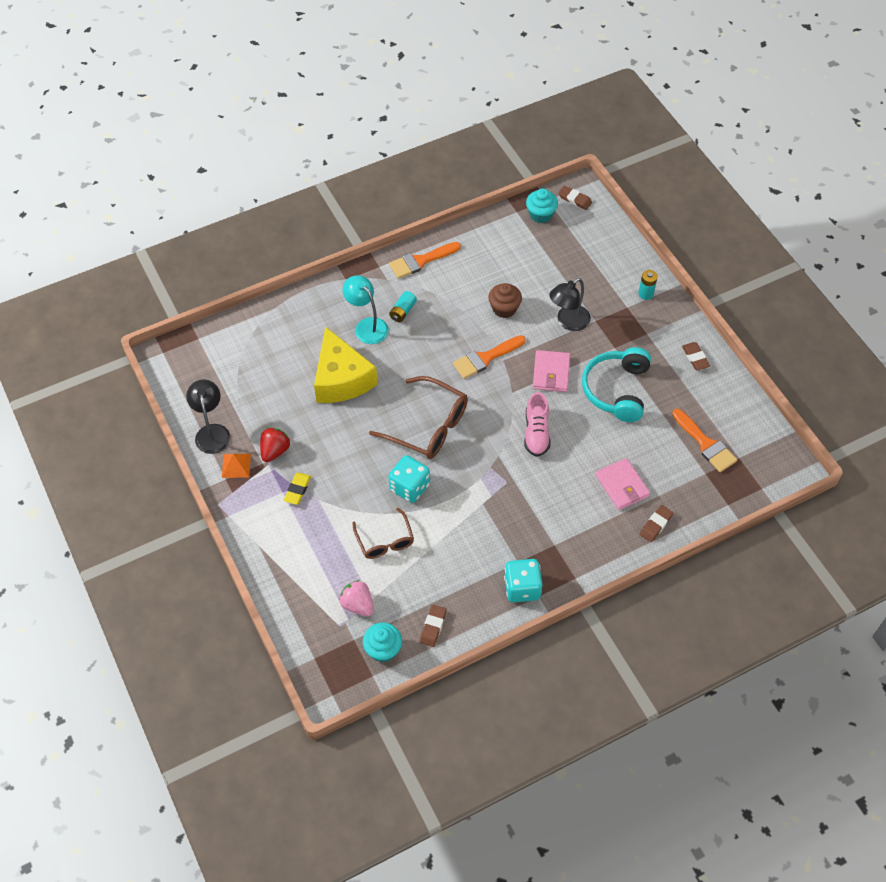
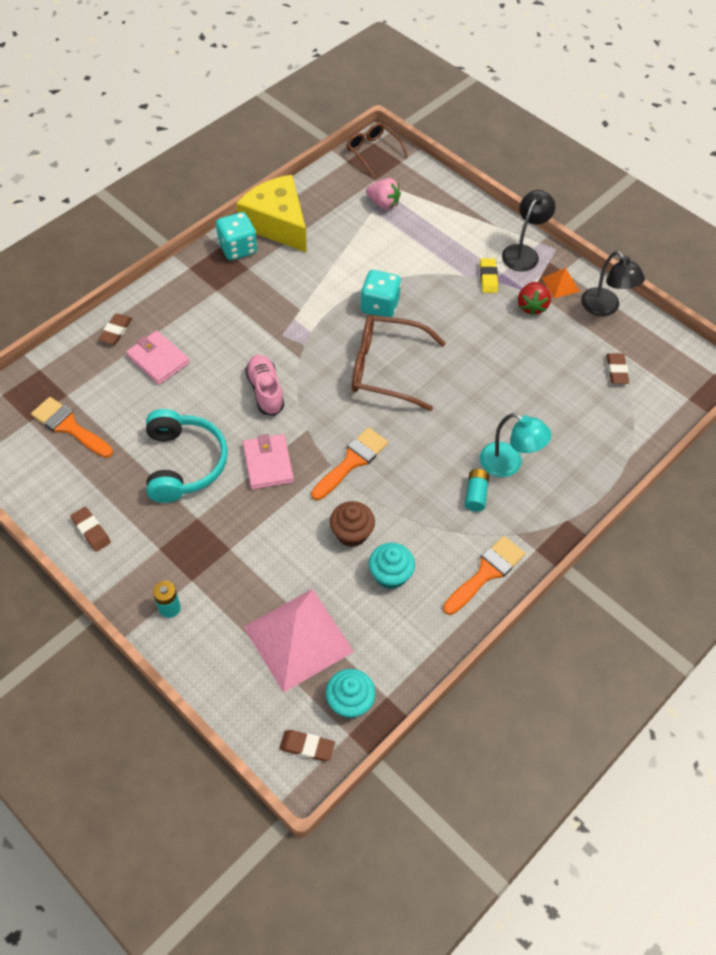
camera: 160 degrees right, 0 degrees up
(341, 379) = (505, 394): yellow cheese -> yellow cheese (277, 223)
(383, 649) = (346, 179): turquoise cupcake -> turquoise cupcake (390, 575)
(385, 541) = (382, 256): brown glasses -> brown glasses (373, 151)
(433, 627) = (309, 203): brown eraser -> brown eraser (616, 370)
(563, 255) = (298, 639): none -> pink pyramid
(568, 322) = (264, 537): black lamp -> black lamp (523, 252)

